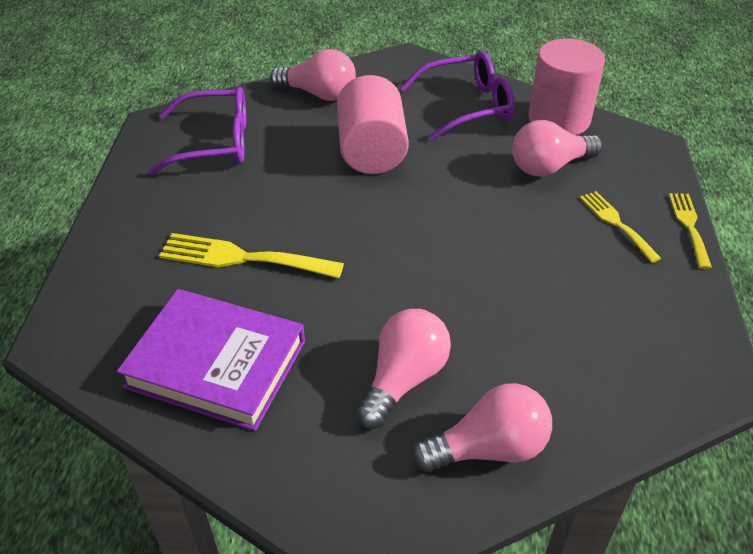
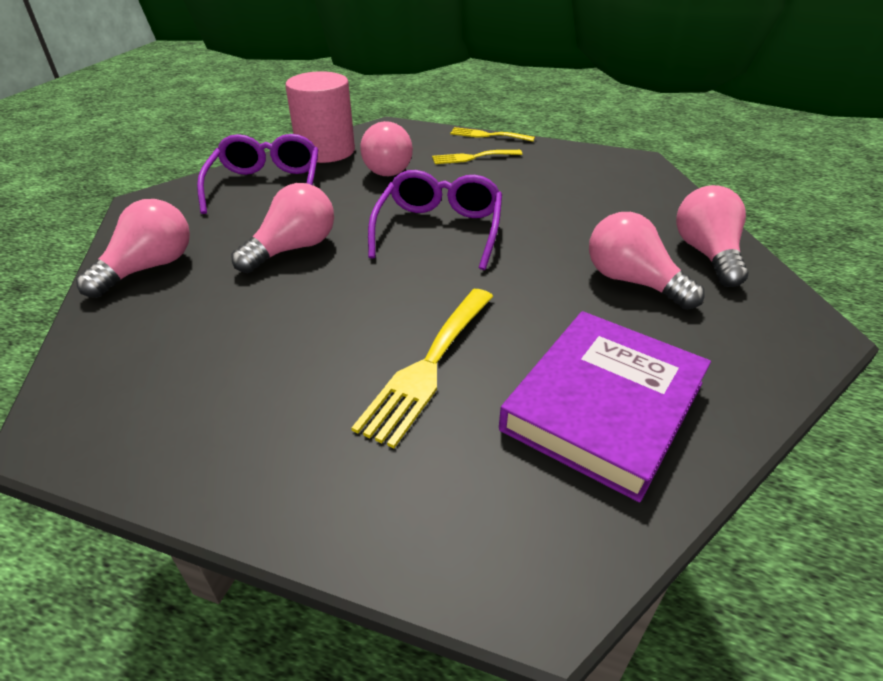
camera: 75 degrees left, 5 degrees down
(215, 143) = (170, 369): purple glasses -> purple glasses (439, 229)
(371, 151) = (293, 249): pink cylinder -> pink light bulb

